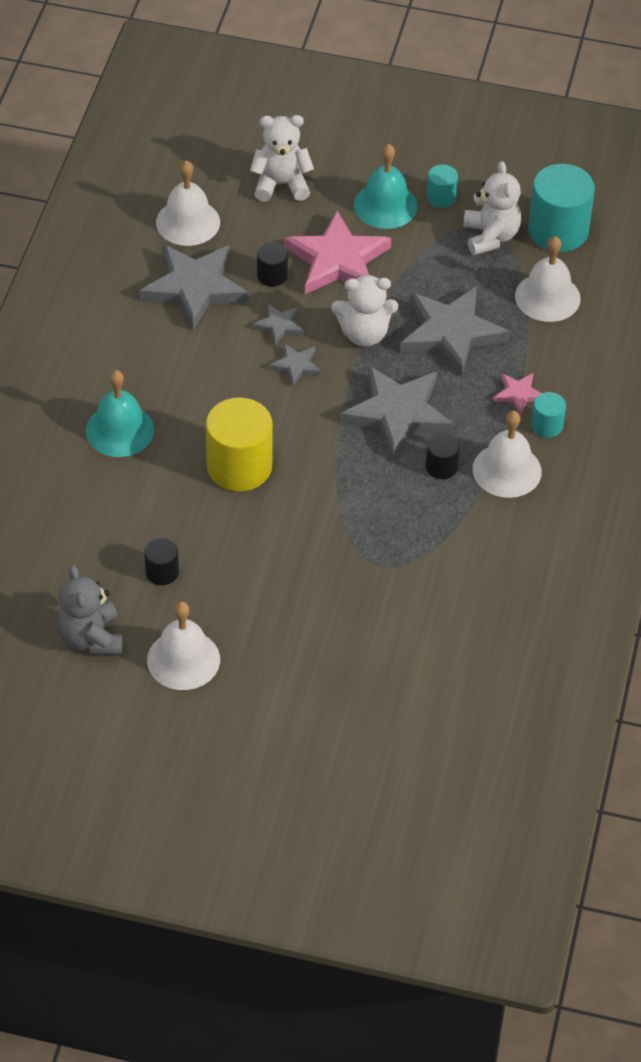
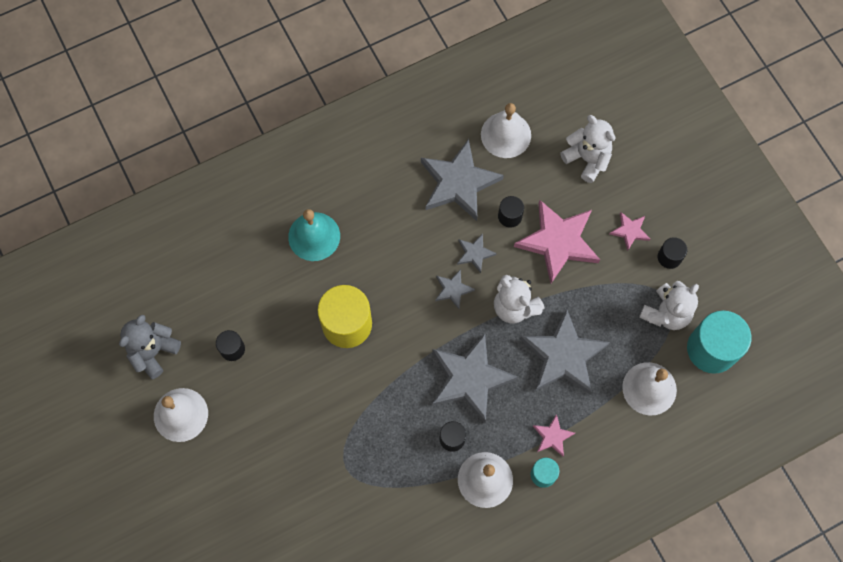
camera: 50 degrees right, 20 degrees up
(385, 205) = (630, 231): turquoise bell -> pink star
(441, 197) = (669, 257): turquoise cylinder -> black cylinder

